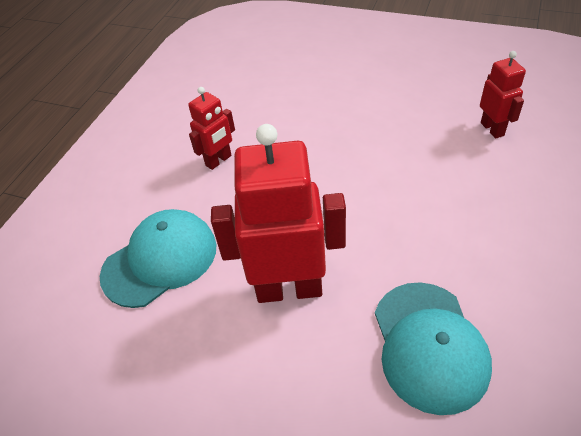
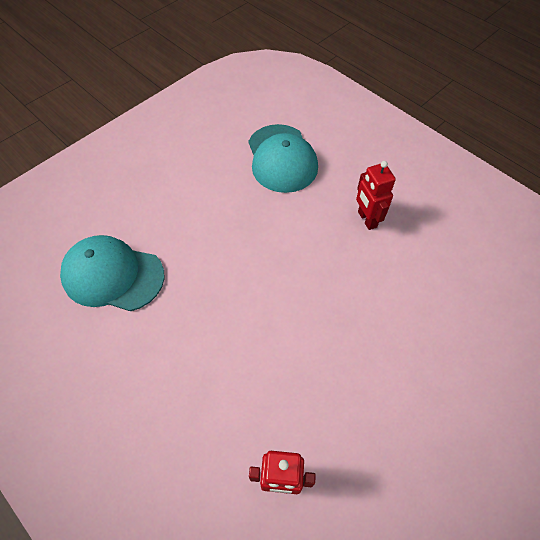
camera: 110 degrees right, 10 degrees up
(289, 288) = (210, 218): red robot -> none

